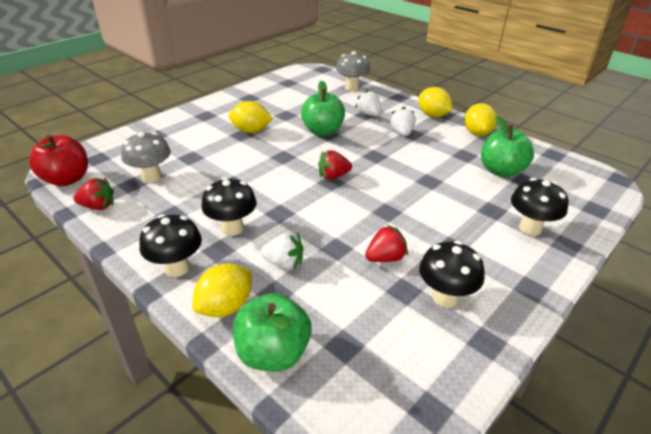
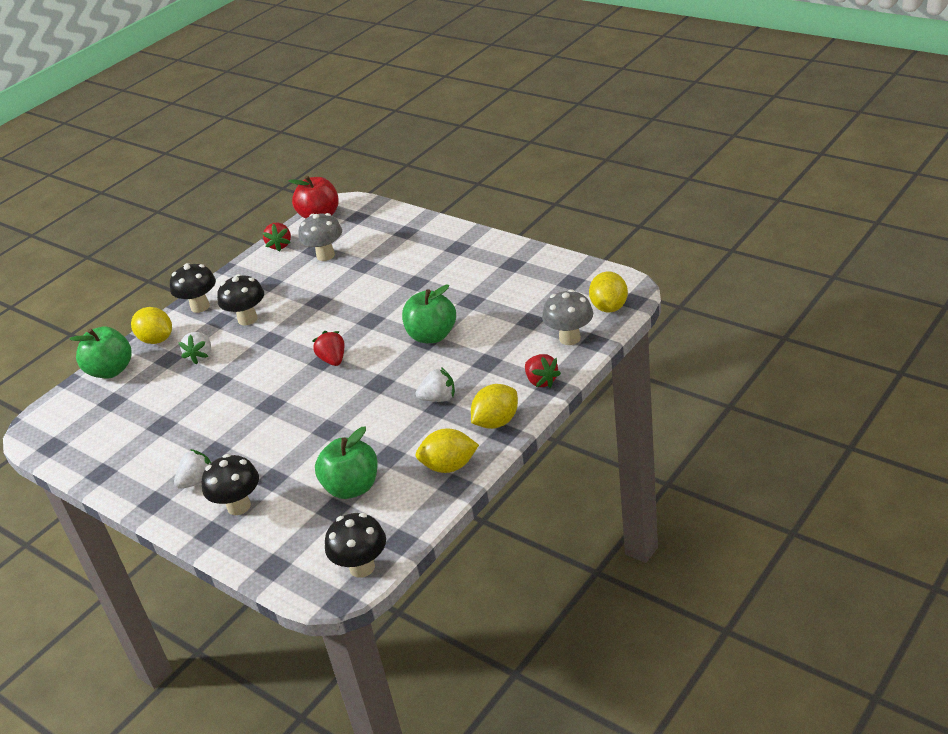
camera: 90 degrees right, 0 degrees up
(251, 131) = (424, 286): yellow lemon -> yellow lemon (609, 307)
(369, 114) = (486, 365): white strawberry -> white strawberry (198, 481)
(385, 258) = (201, 410): red strawberry -> red strawberry (541, 381)
(445, 297) = (150, 448): black mushroom -> black mushroom (362, 567)

